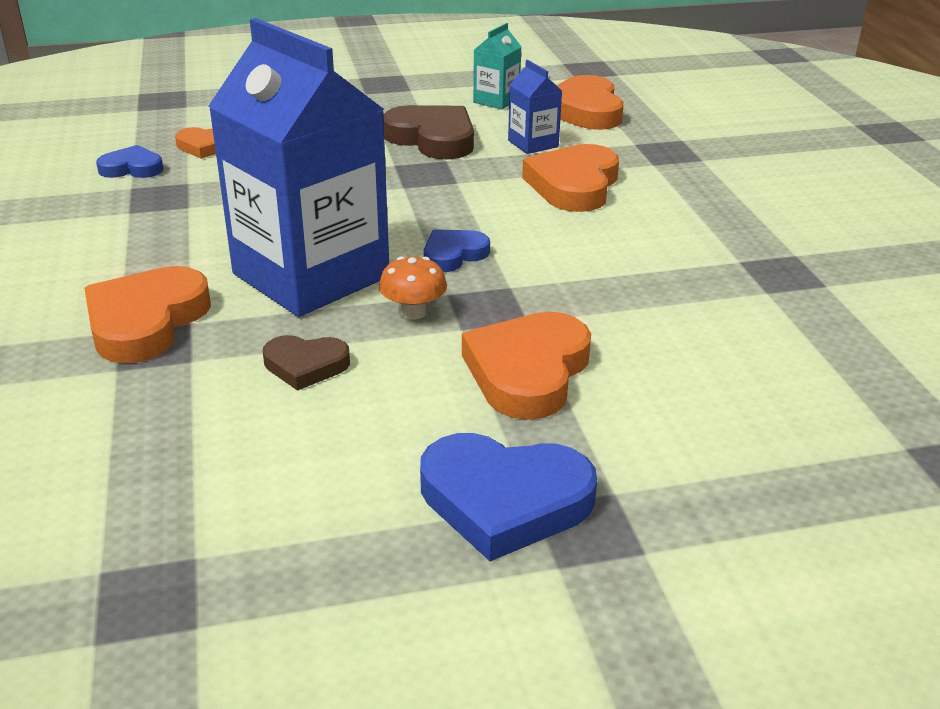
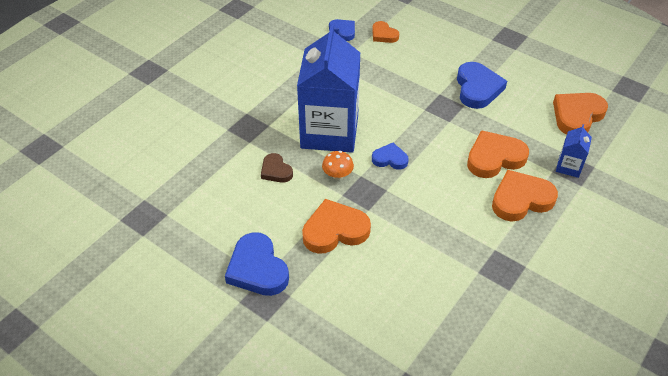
camera: 50 degrees right, 15 degrees up
(146, 321) = (257, 115): orange heart -> orange heart (521, 199)
(432, 139) = (477, 88): brown heart -> blue heart
(496, 101) = (544, 82): turquoise carton -> none
(533, 144) = (516, 121): blue carton -> blue carton (568, 167)

